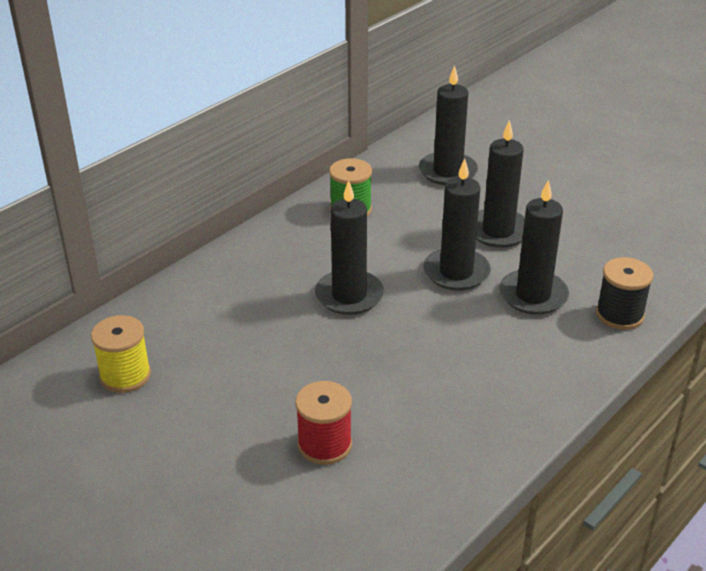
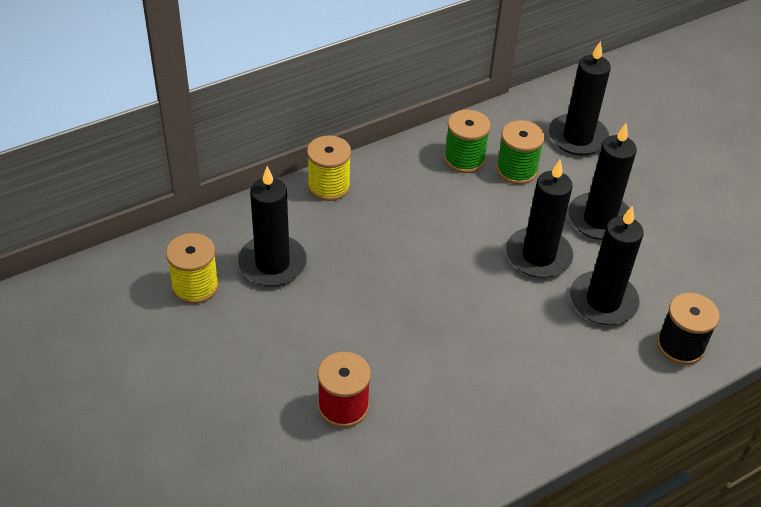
camera: 15 degrees right, 10 degrees up
(228, 259) = (329, 186): none -> yellow spool
(349, 295) = (426, 255): black candle -> black candle (272, 264)
(403, 208) = (516, 170): none -> green spool

